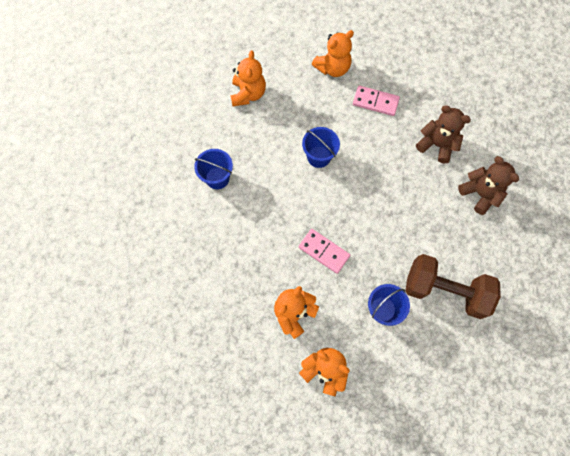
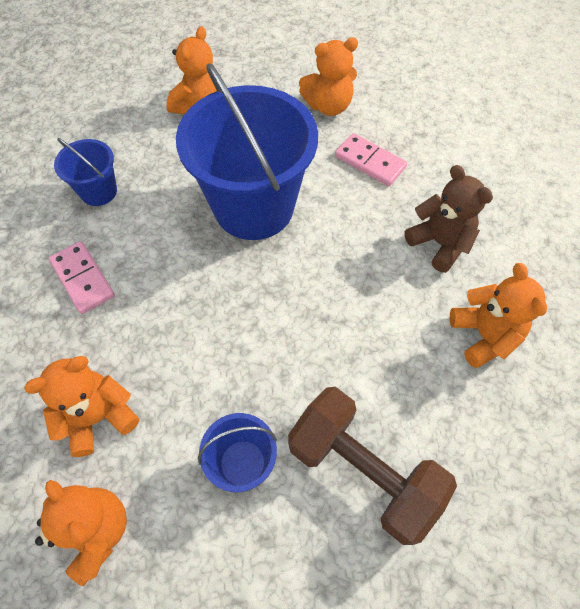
camera: 20 degrees right, 10 degrees down
(319, 157) = (254, 207): blue bucket -> blue bucket, size x2.17
(324, 251) = (194, 339): pink domino -> pink domino (82, 279)
(480, 194) = (484, 335): brown teddy bear -> orange teddy bear

